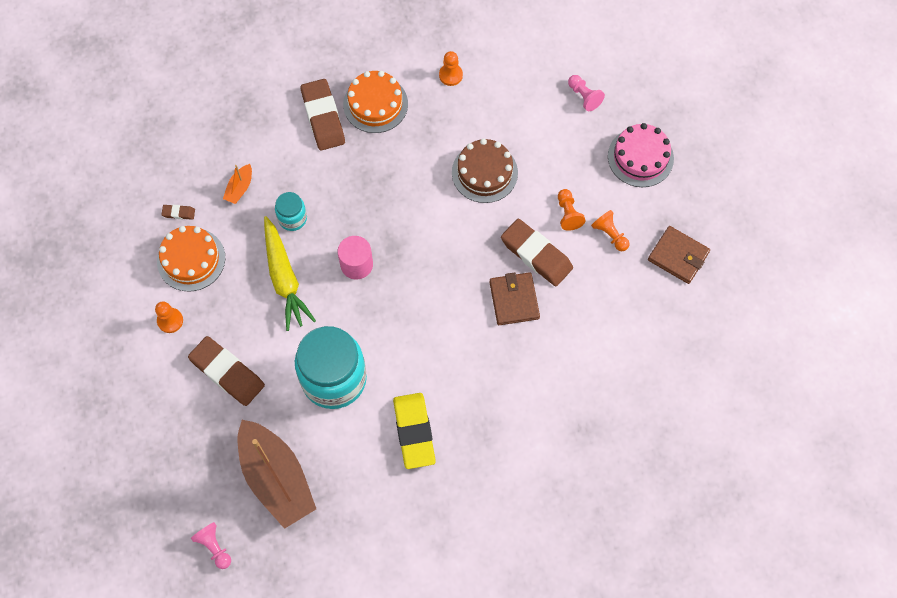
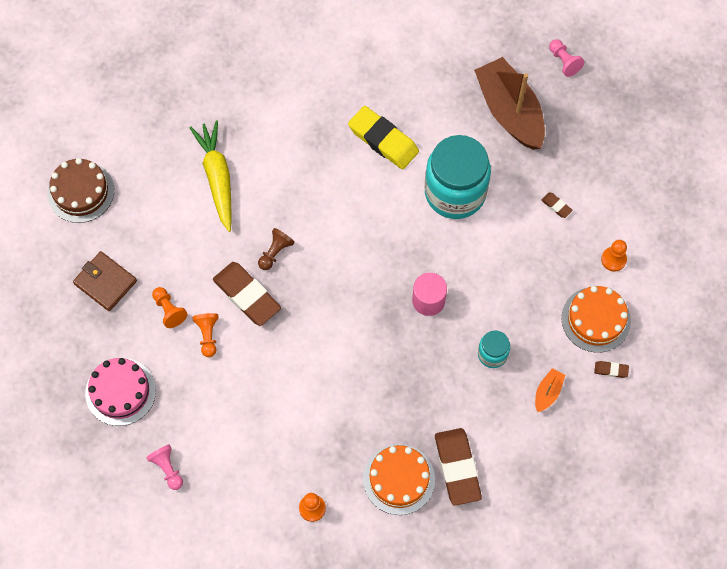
camera: 175 degrees left, 0 degrees up
(227, 373) = (556, 206): brown eraser -> brown eraser, size x0.43
(284, 278) = (501, 292): yellow carrot -> yellow carrot (217, 178)
(414, 432) = (383, 140): yellow eraser -> yellow eraser turned 45 degrees counterclockwise
(484, 172) = (288, 388): brown cake -> brown cake (81, 192)
(514, 300) = (275, 252): brown wallet -> brown pawn

